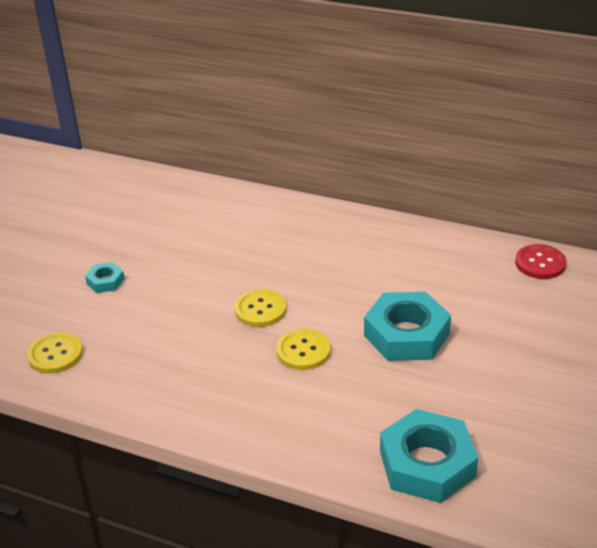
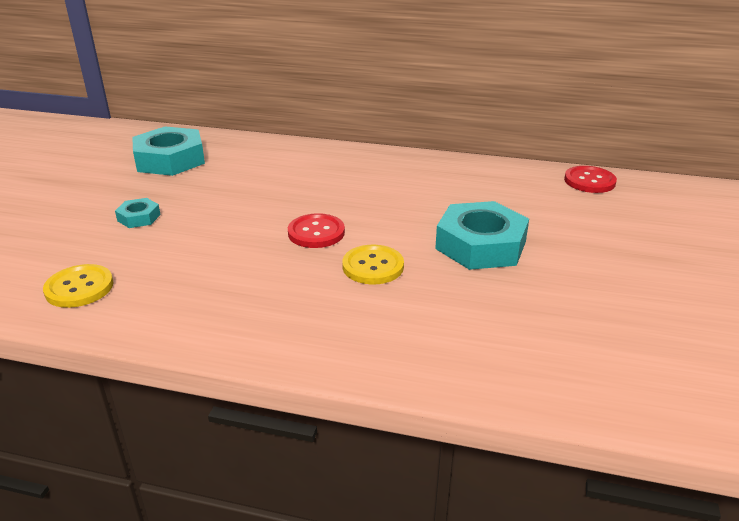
camera: 10 degrees left, 5 degrees down
(260, 309) = (316, 233): yellow button -> red button
(427, 464) = (553, 368): turquoise nut -> turquoise nut (170, 160)

